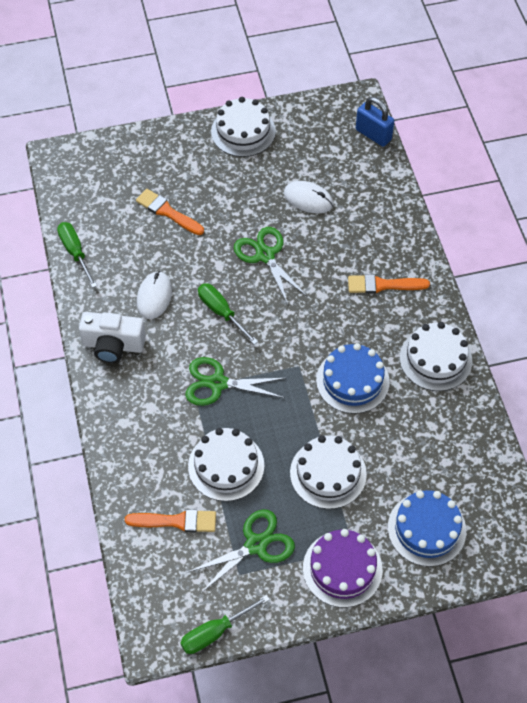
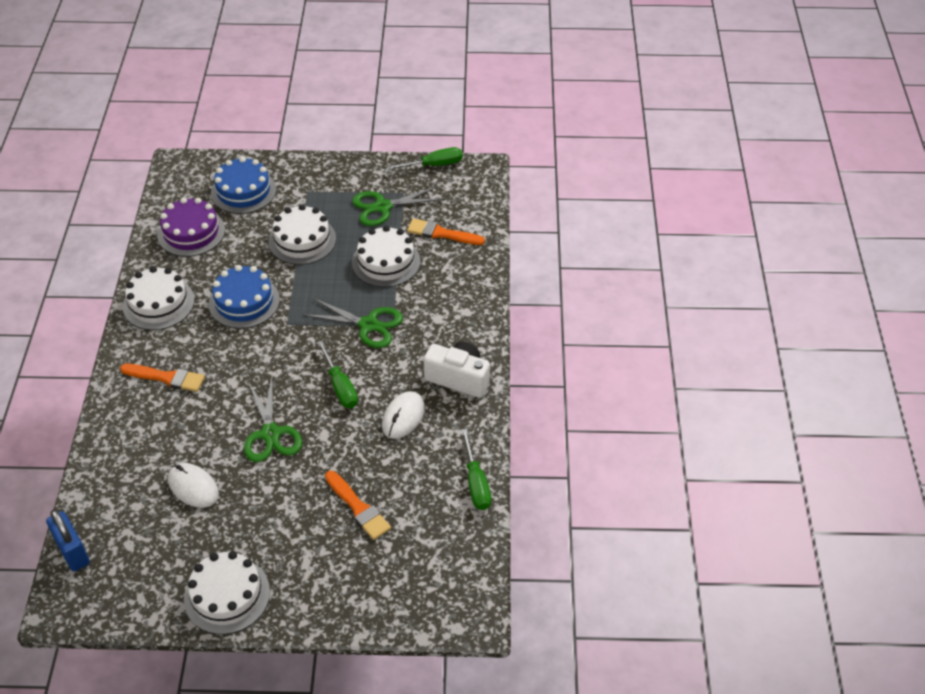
camera: 165 degrees left, 10 degrees down
(342, 568) = (322, 181): purple cake -> purple cake (191, 232)

